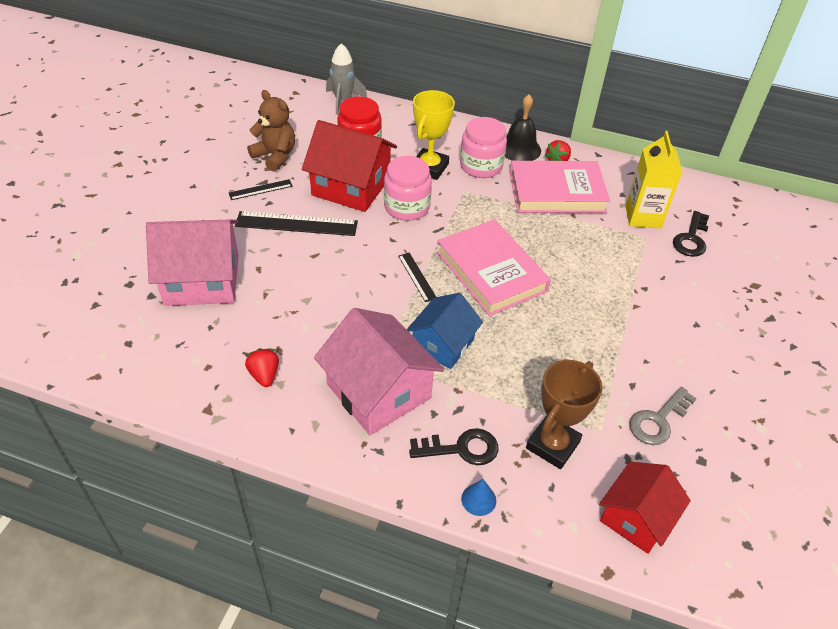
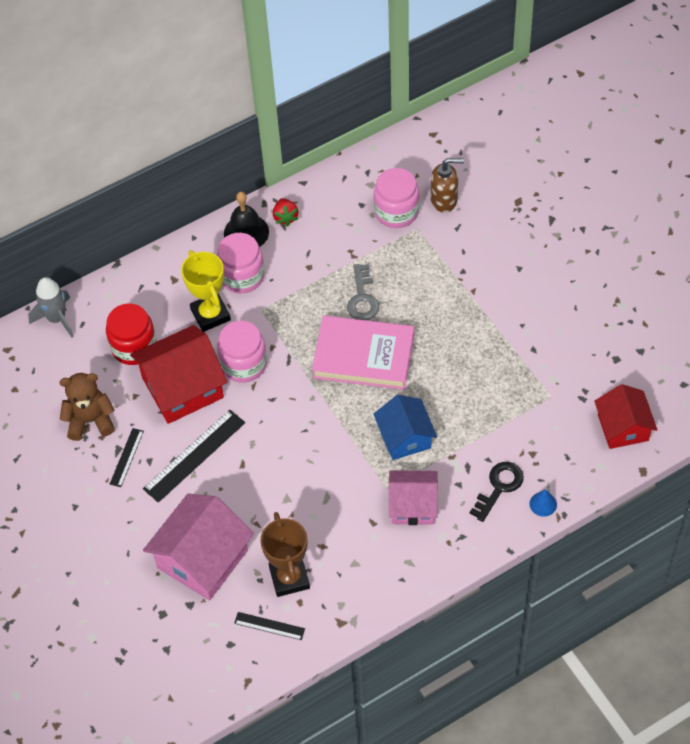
camera: 45 degrees left, 10 degrees up
(264, 375) = (339, 569): red strawberry -> none
(378, 391) = (413, 505): pink house -> pink house, size x0.65
(417, 277) = (326, 409): black ruler -> black ruler (269, 626)
(552, 445) = (539, 432): brown trophy -> brown trophy (289, 578)
(556, 192) = (320, 247): pink book -> none
(643, 217) = (396, 212): yellow carton -> pink jar
(658, 420) = (570, 358): grey key -> grey key (362, 298)
(691, 238) = (444, 200): black key -> brown soap dispenser

